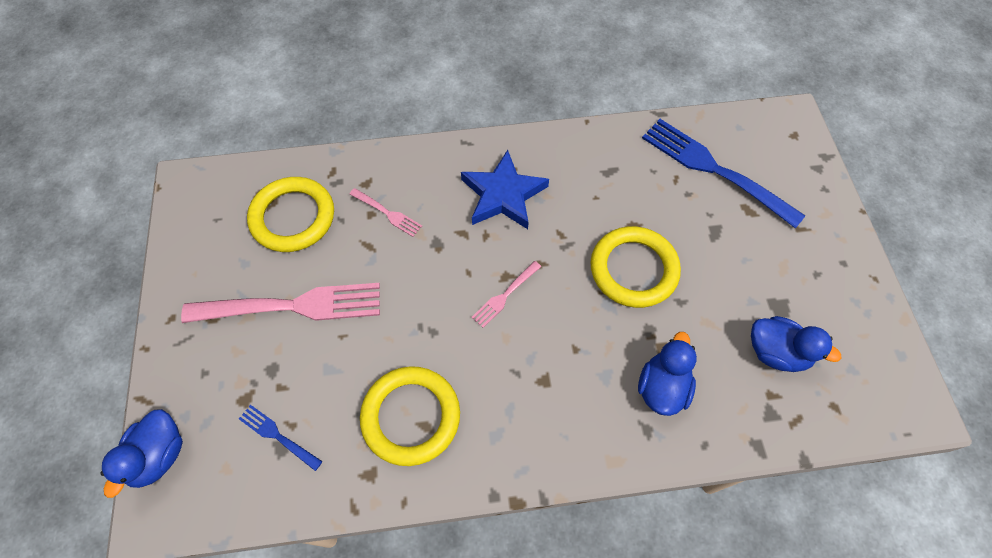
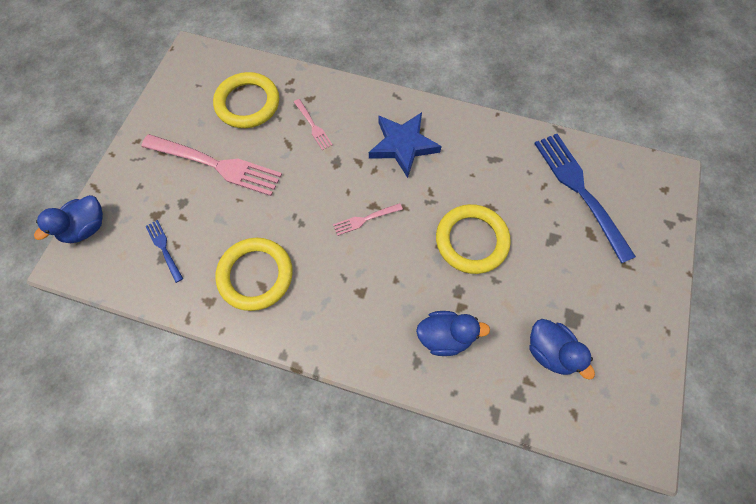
camera: 25 degrees right, 5 degrees up
(662, 387) = (445, 336): blue duck -> blue duck turned 45 degrees clockwise

